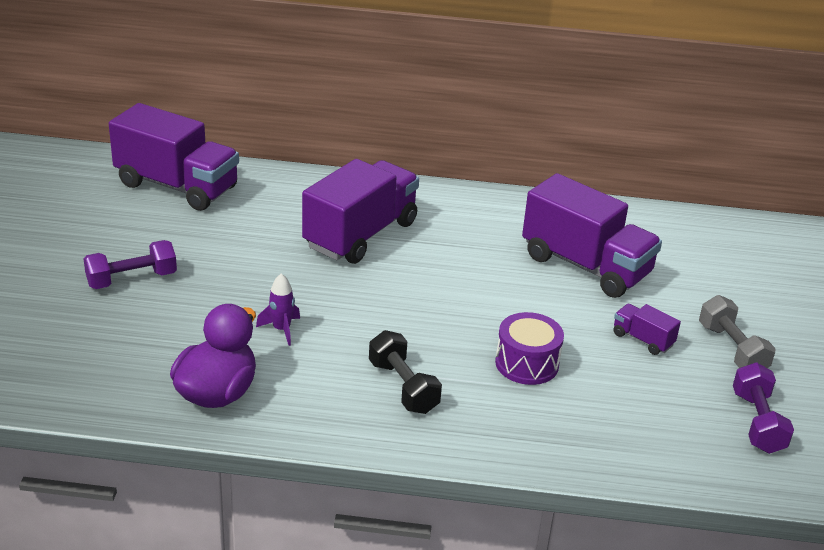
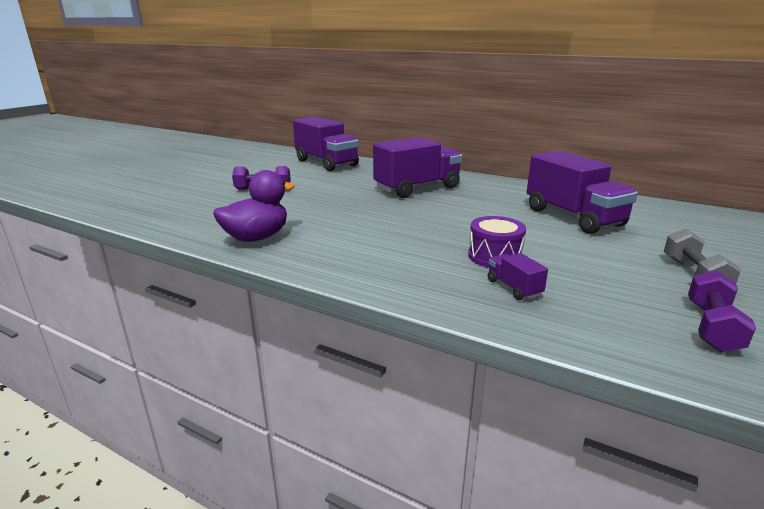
camera: 25 degrees right, 10 degrees down
(281, 330) = (328, 217): purple rocket -> none
(403, 387) = (386, 254): black dumbbell -> none
(642, 339) = (606, 258): purple truck -> purple truck (514, 288)

